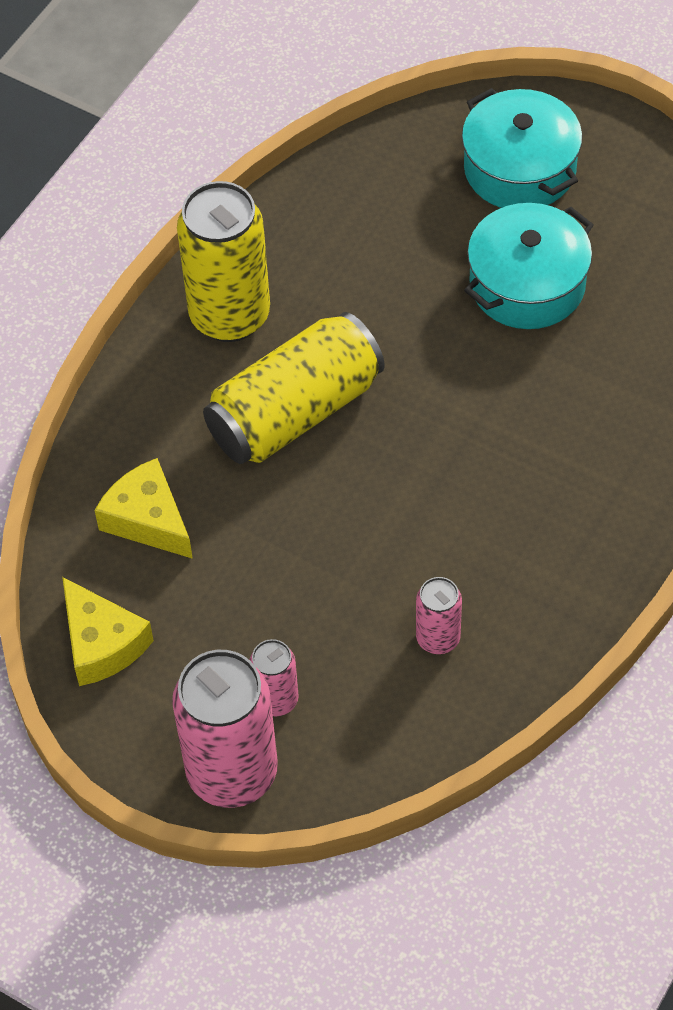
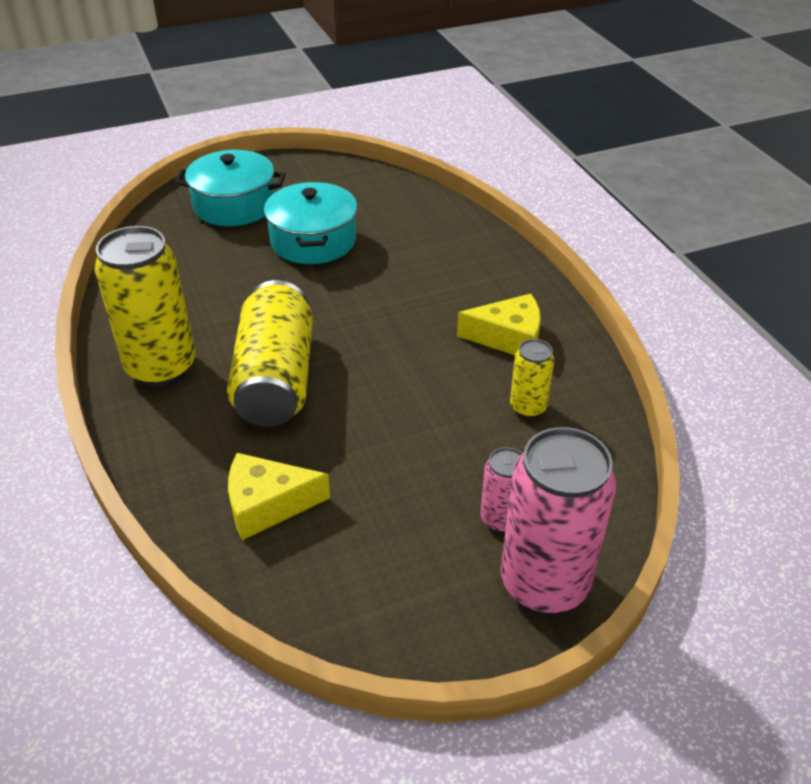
camera: 55 degrees left, 15 degrees down
(102, 643) = (346, 600): yellow cheese -> yellow cheese (508, 337)
(438, 638) = (528, 407): pink can -> yellow can

